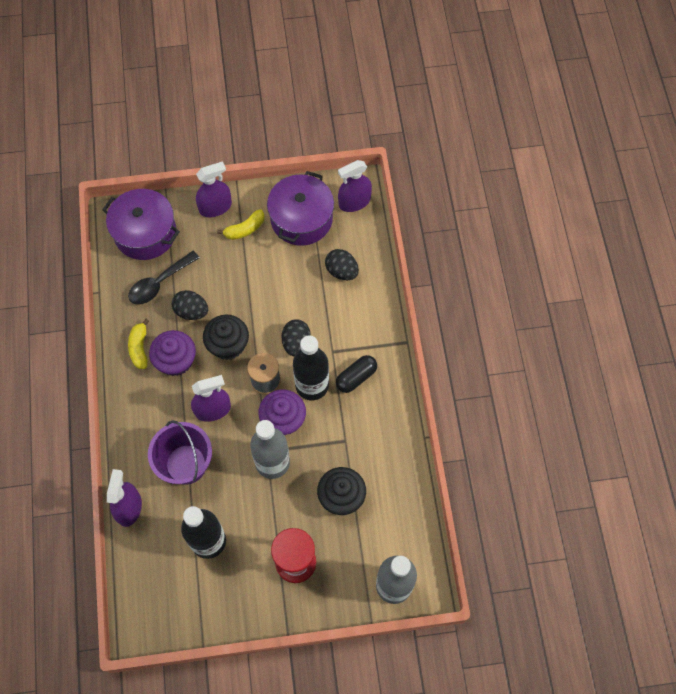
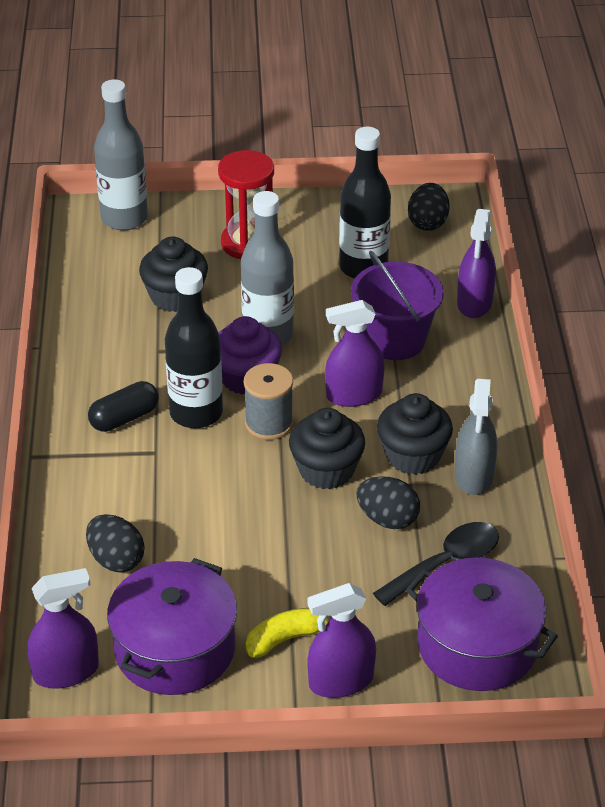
camera: 175 degrees left, 25 degrees down
(139, 348) = (474, 475): yellow banana -> grey spray bottle
(176, 361) = (413, 456): purple cupcake -> black cupcake
(296, 343) = (213, 466): black egg -> black egg (427, 223)

